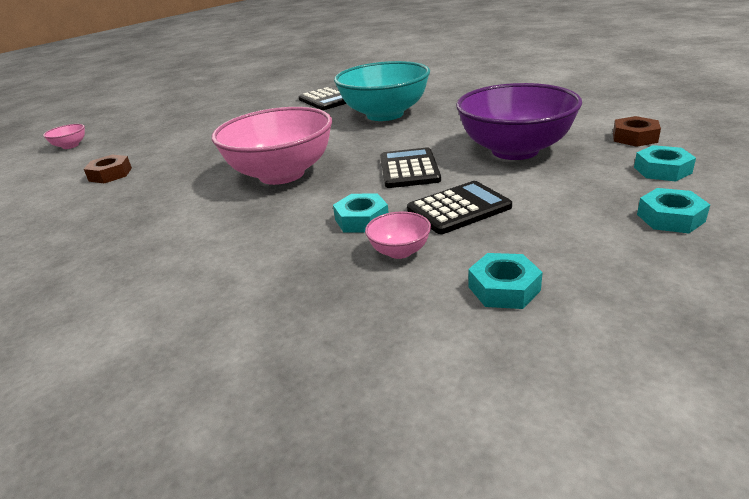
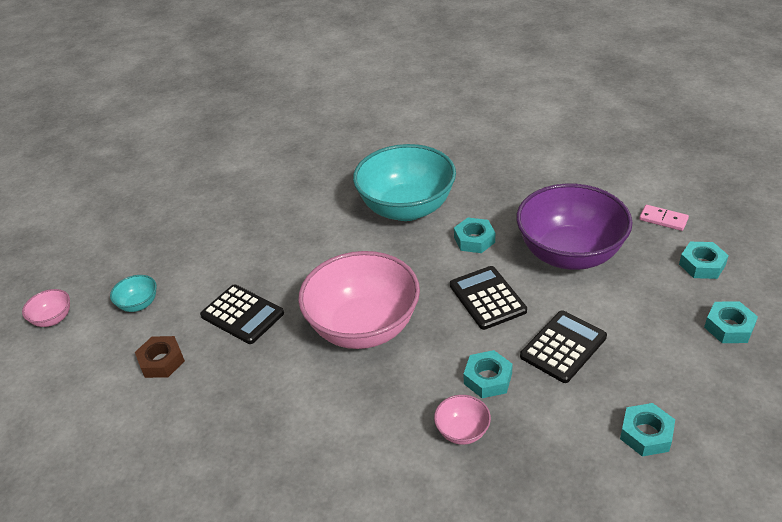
camera: 20 degrees left, 10 degrees up
(132, 145) = (139, 304): none -> turquoise bowl
(326, 100) = (319, 187): black calculator -> black calculator (242, 314)
(399, 251) = (545, 411): pink bowl -> pink bowl (462, 431)
(428, 135) = (474, 240): none -> turquoise nut
(634, 137) = (663, 219): brown nut -> pink domino

